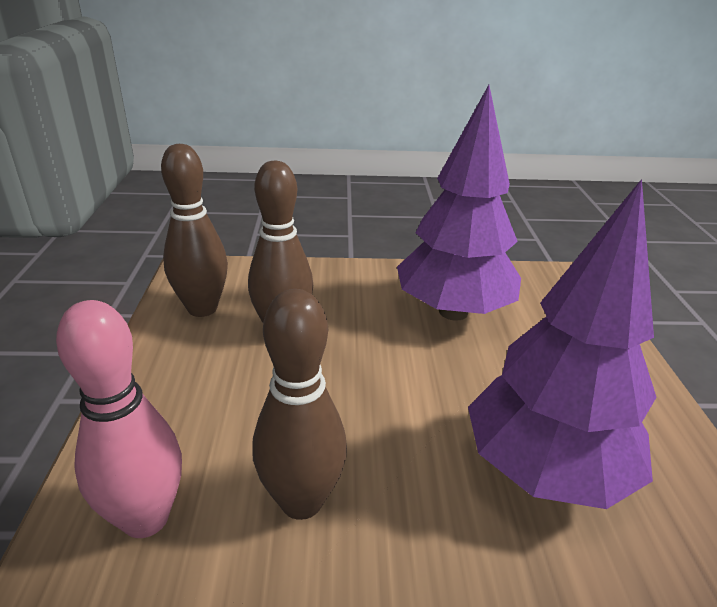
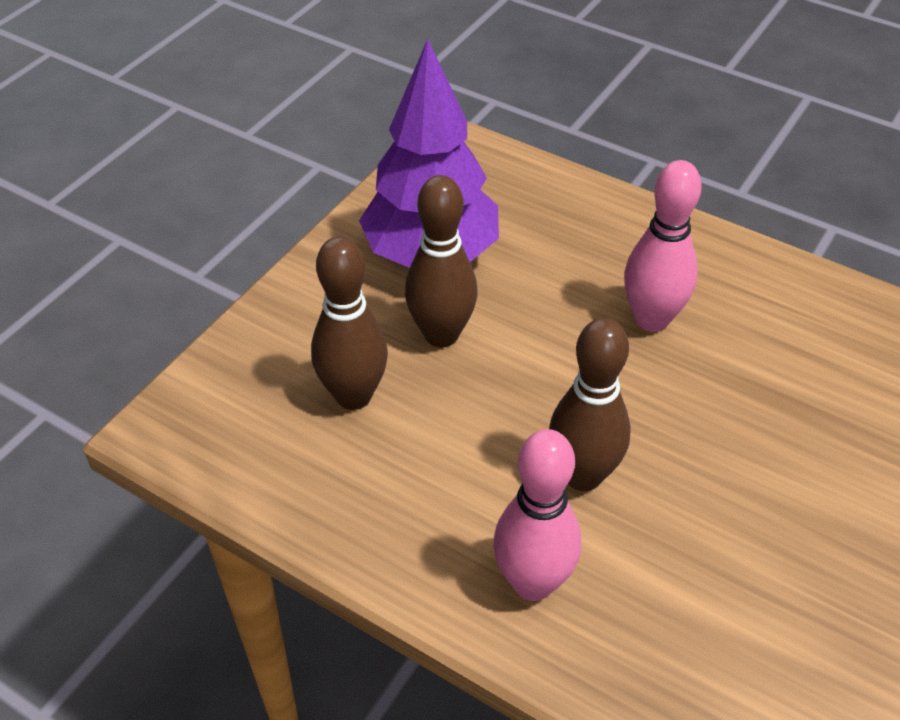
camera: 55 degrees left, 15 degrees up
(202, 308) = (253, 448): brown bowling pin -> brown bowling pin (441, 334)
(545, 471) = (651, 319): purple tree -> pink bowling pin

